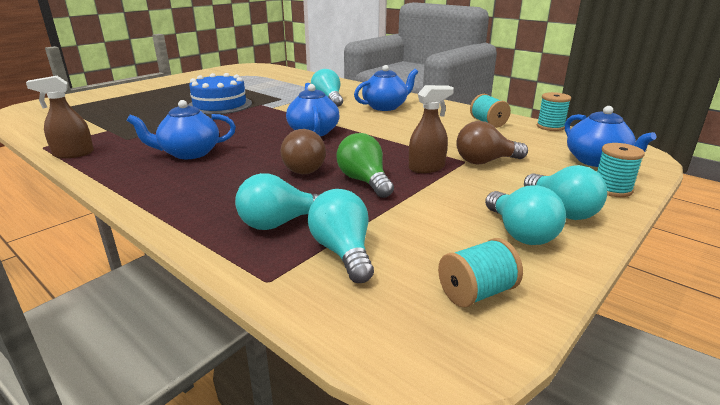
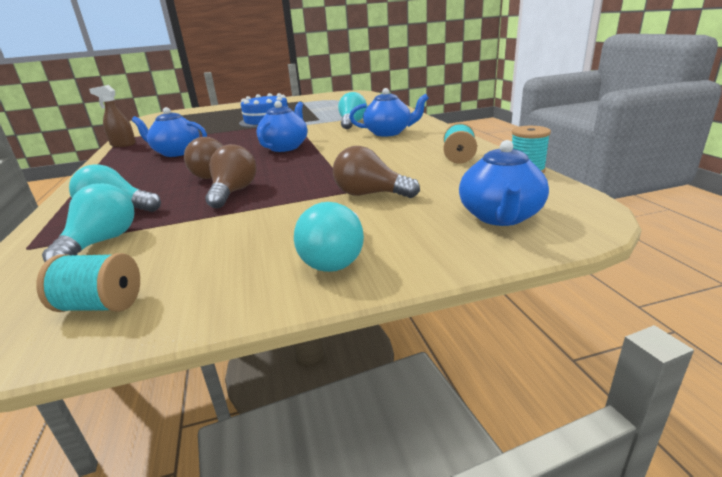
camera: 35 degrees right, 0 degrees up
(364, 181) = (233, 192): green light bulb -> brown light bulb
(427, 168) = (305, 190): brown spray bottle -> none
(520, 233) = (248, 267): turquoise light bulb -> none
(612, 189) = (446, 251): turquoise spool -> none

